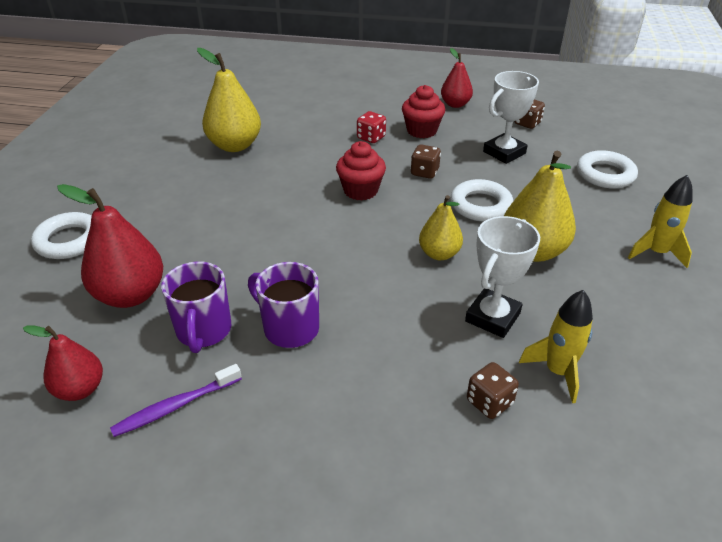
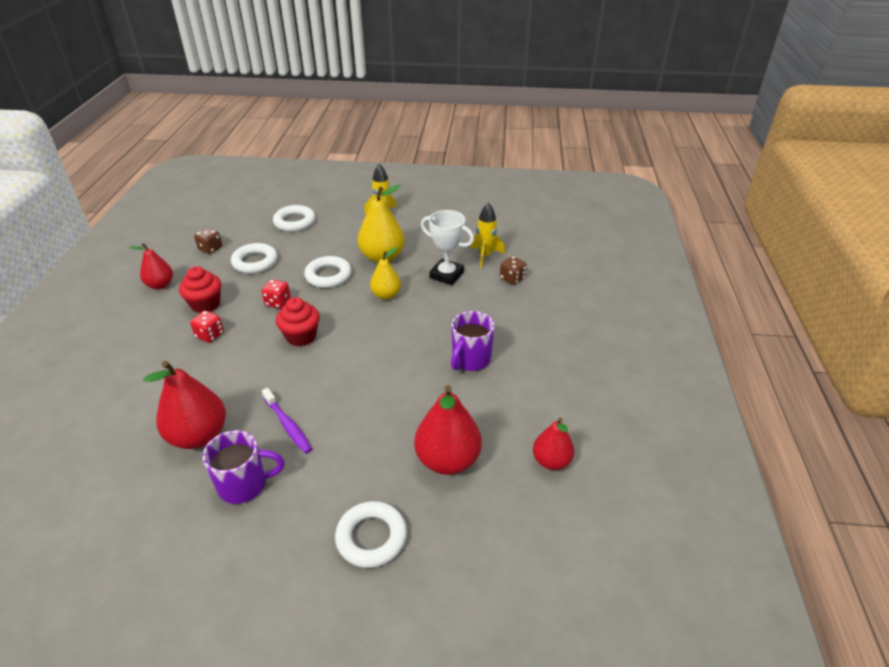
camera: 95 degrees left, 0 degrees up
(176, 406) = (550, 404): purple toothbrush -> purple toothbrush (287, 425)
(203, 331) = (481, 404): purple mug -> purple mug (244, 485)
(235, 145) = (198, 436): yellow pear -> red pear
(424, 172) = (278, 302): brown dice -> red dice
(504, 152) = (255, 262): white trophy -> white ring

